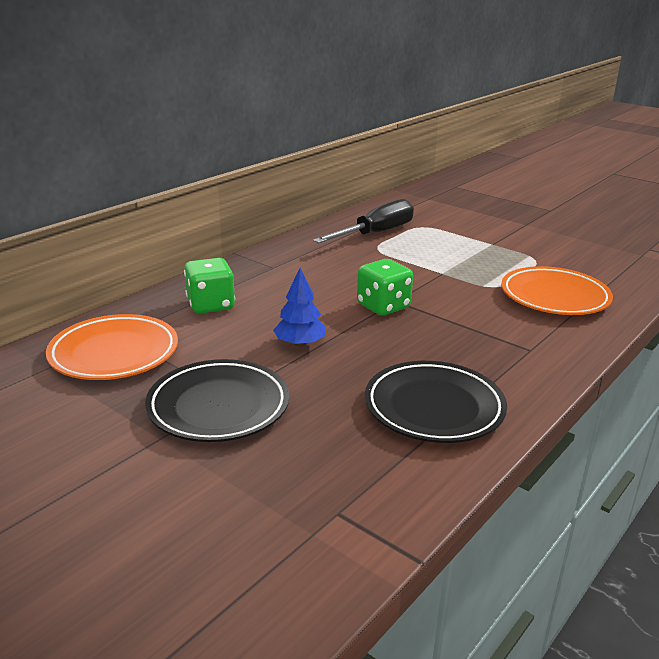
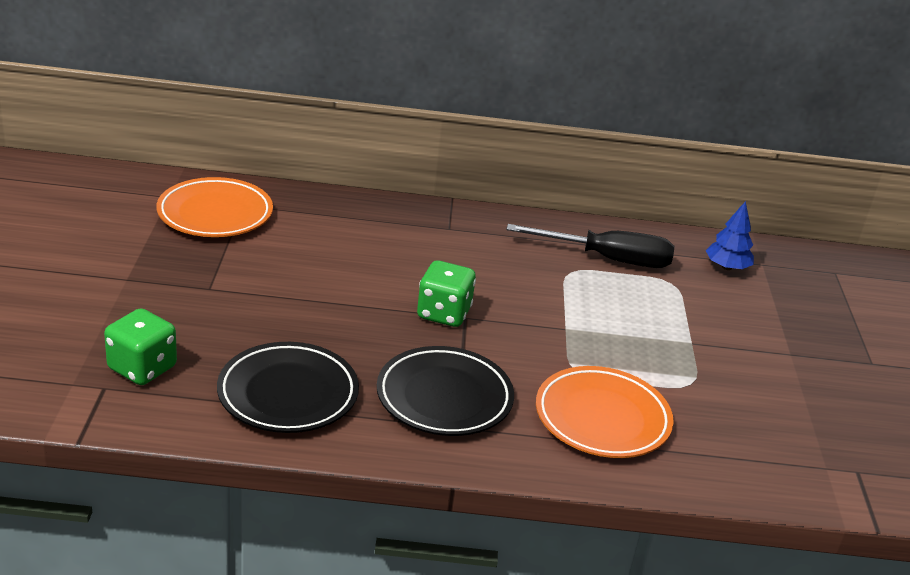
camera: 50 degrees right, 5 degrees up
(210, 305) = (338, 224): green dice -> green dice (142, 368)
(218, 407) = (188, 288): black plate -> black plate (444, 397)
(300, 343) = (322, 291): blue tree -> blue tree (727, 267)

